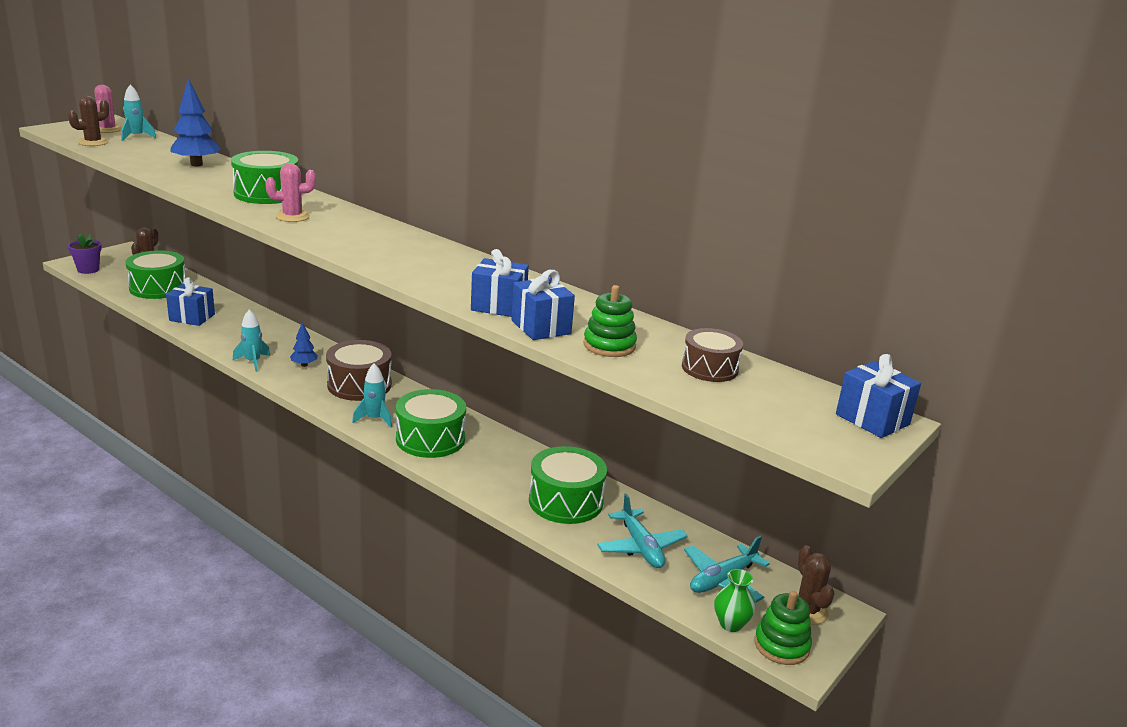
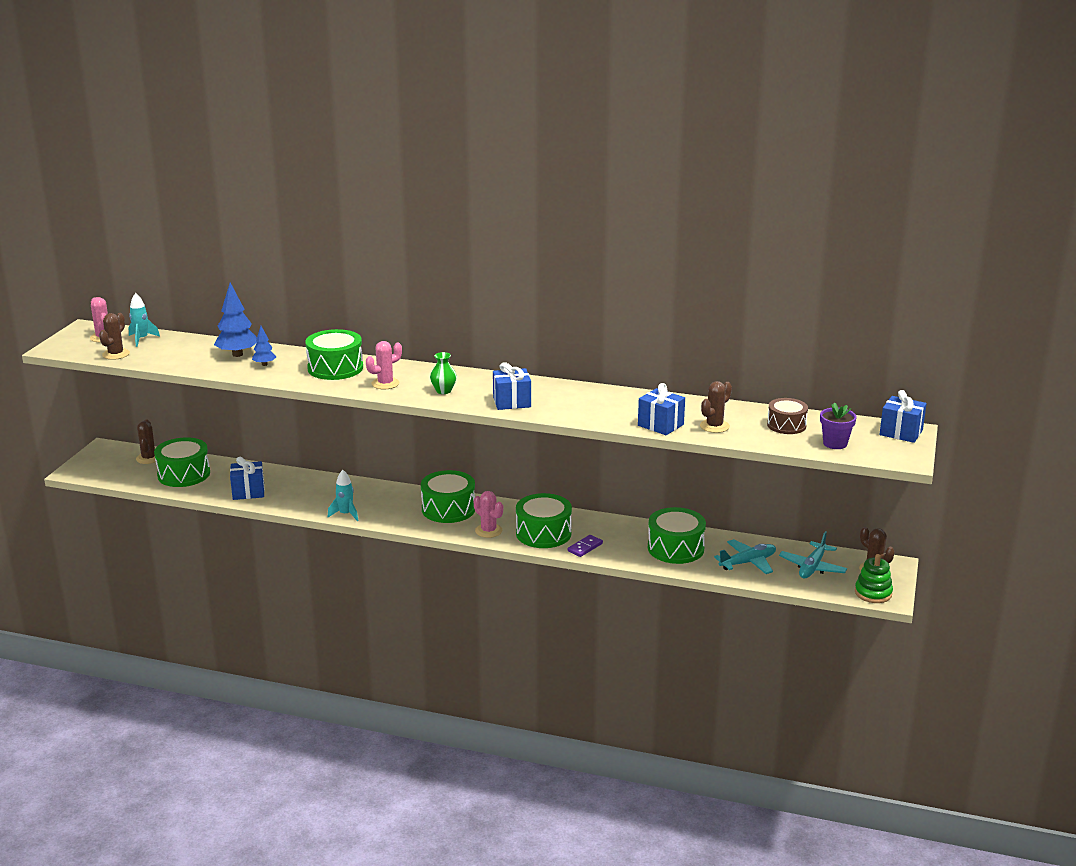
camera: 20 degrees left, 0 degrees up
(88, 270) = (98, 474): purple flower pot -> purple flower pot (835, 443)
(304, 365) = (388, 505): blue tree -> blue tree (264, 364)
(359, 385) = (448, 509): brown drum -> green drum
(374, 419) = (488, 531): turquoise rocket -> pink cactus
(460, 468) = (585, 547): none -> purple domino
(498, 306) = (617, 417): blue gift -> blue gift (512, 402)
(609, 345) = (714, 426): green stacking toy -> brown cactus
(640, 547) = (748, 563): turquoise plane -> turquoise plane turned 75 degrees counterclockwise
(731, 624) = (836, 590): green vase -> green vase (443, 391)

